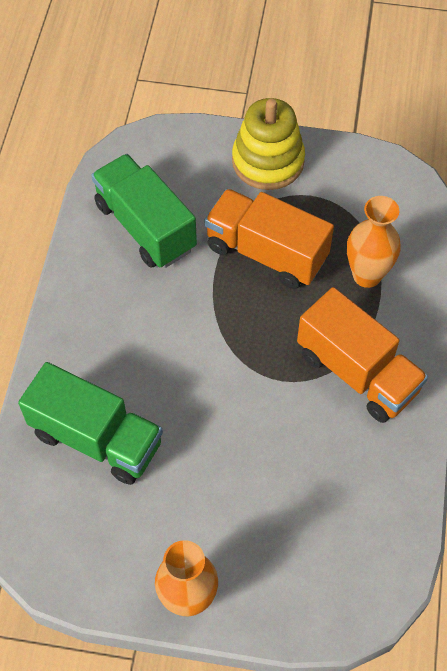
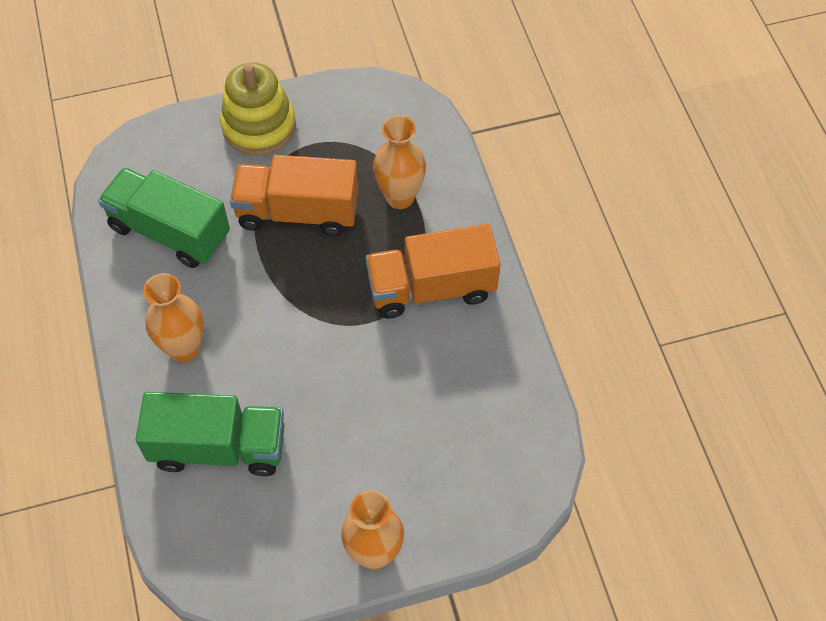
camera: 25 degrees left, 0 degrees up
(108, 336) = (184, 348): none -> orange vase
(357, 372) = (431, 288): orange truck -> orange truck turned 150 degrees clockwise

